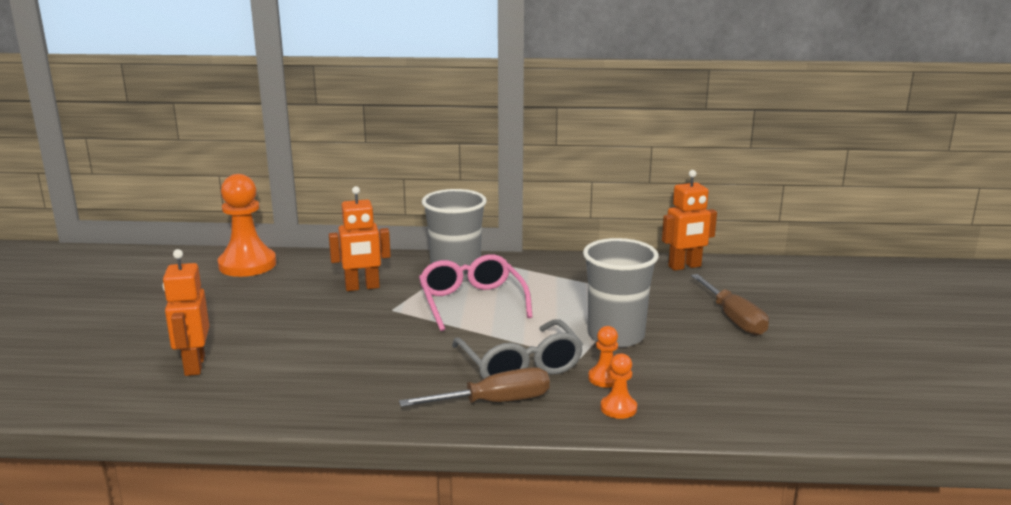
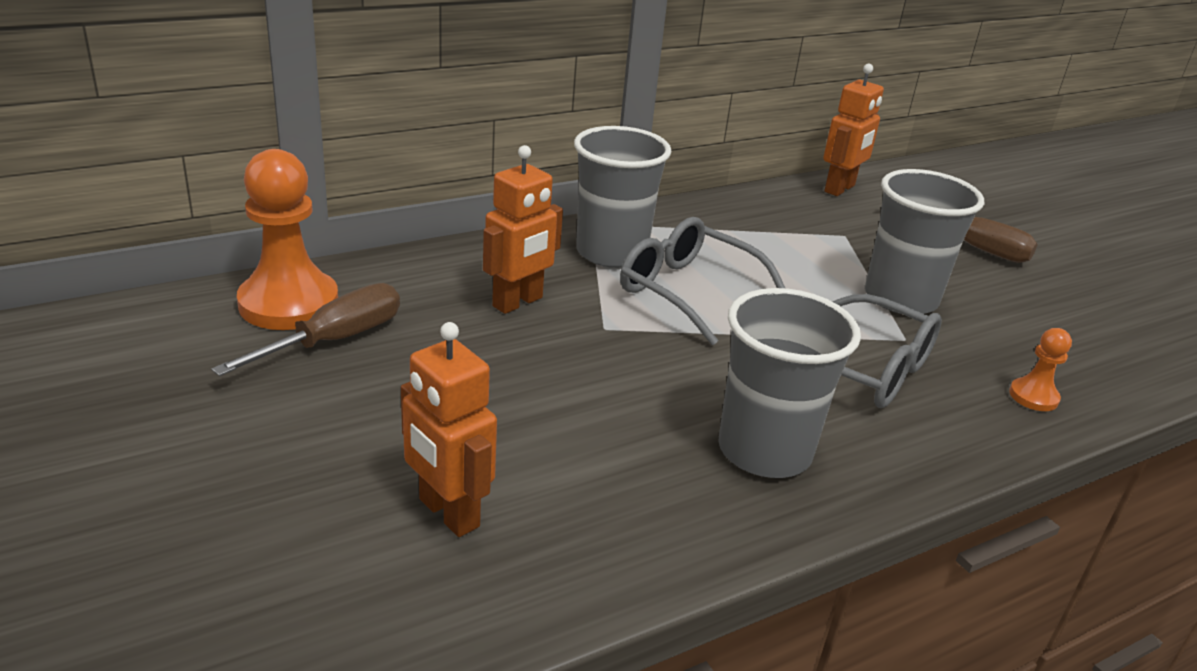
camera: 35 degrees left, 10 degrees up
(389, 385) = (764, 451): none -> grey cup
(472, 302) = (687, 291): pink glasses -> grey glasses
(495, 402) = (911, 432): brown screwdriver -> brown screwdriver (335, 340)
(605, 378) = (968, 360): orange pawn -> none

